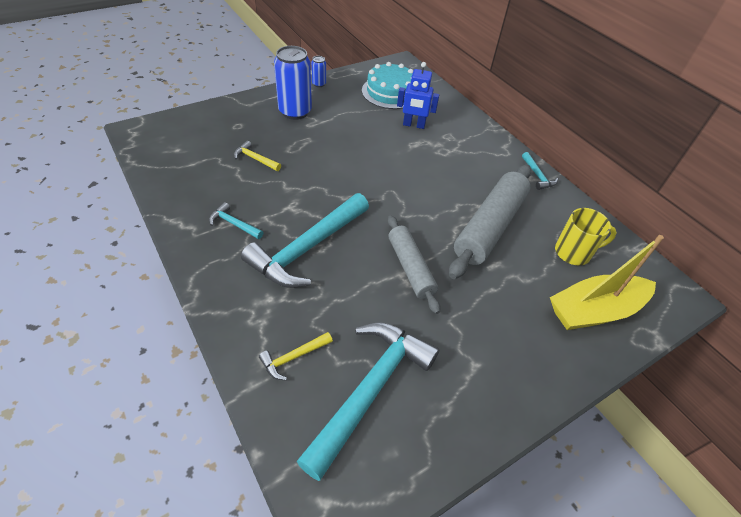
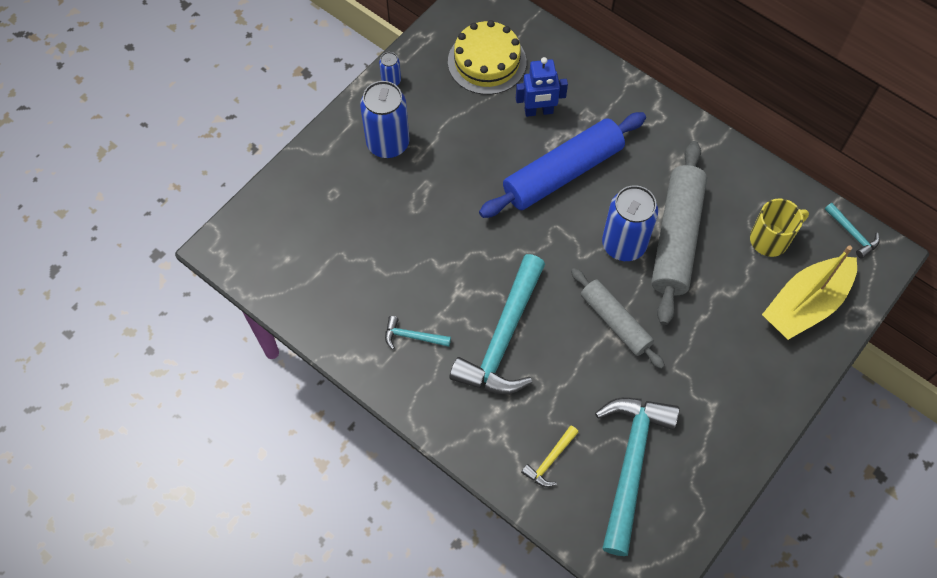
camera: 15 degrees left, 15 degrees up
(255, 159) = (383, 238): yellow hammer -> none
(390, 92) = (487, 62): turquoise cake -> yellow cake
(414, 162) = (563, 173): none -> blue rolling pin
(442, 218) = (623, 244): none -> blue can
(537, 176) = (706, 141): turquoise hammer -> turquoise hammer (852, 234)

